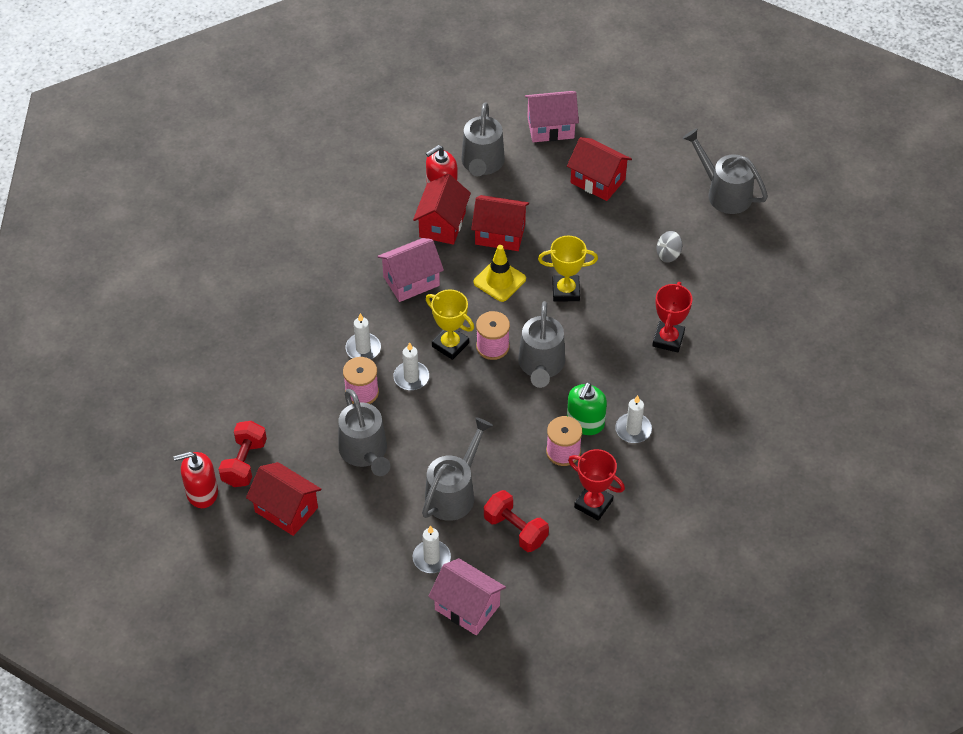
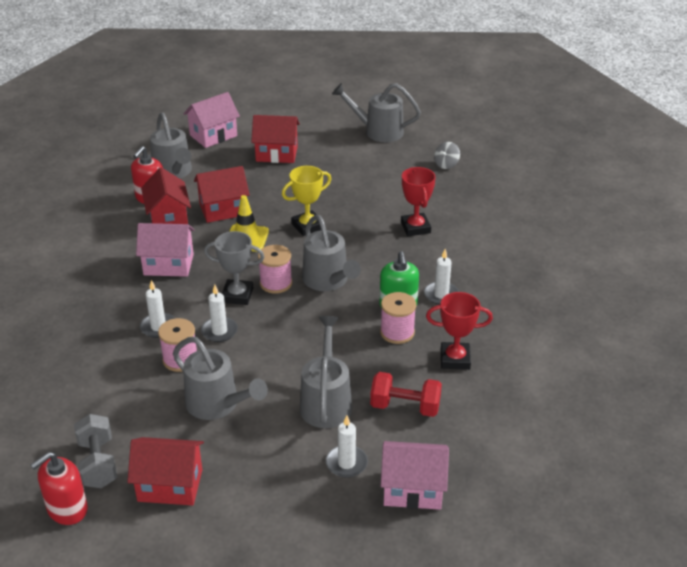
camera: 30 degrees left, 15 degrees down
(244, 463) = (98, 463): red dumbbell -> grey dumbbell
(411, 281) = (168, 265): pink house -> pink house turned 60 degrees clockwise
(450, 345) = (237, 295): yellow trophy -> grey trophy
(668, 254) = (369, 178): grey spinning top -> grey spinning top (446, 164)

